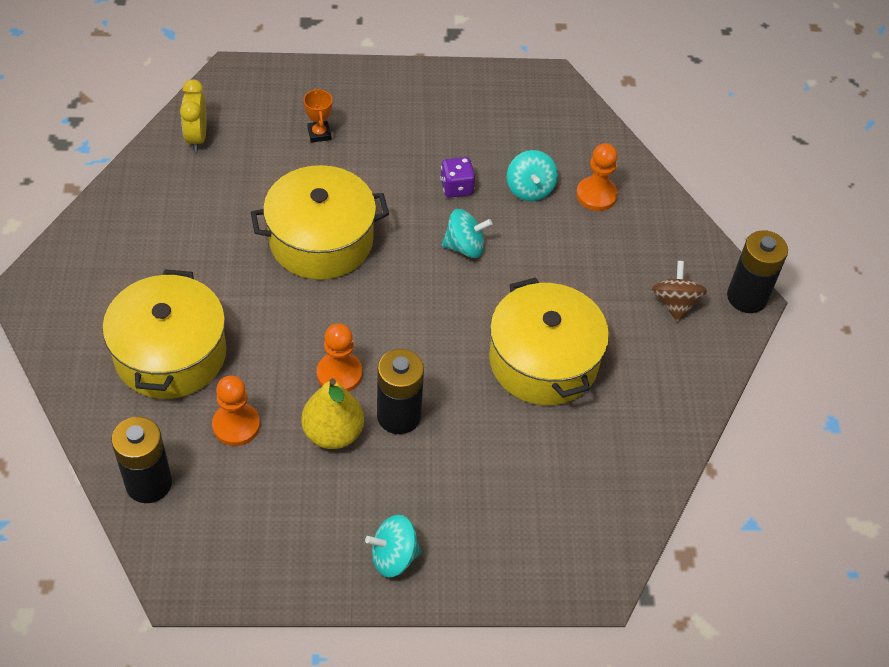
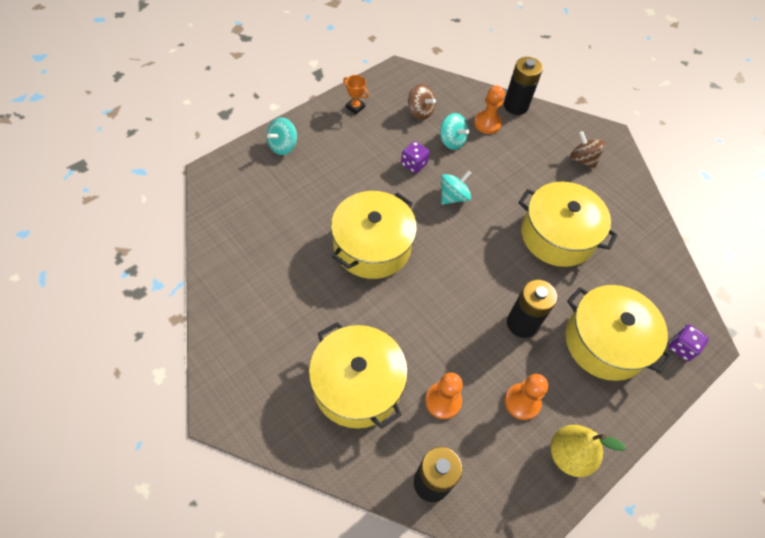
camera: 40 degrees left, 5 degrees up
(197, 137) = (230, 229): yellow clock -> none
(319, 134) = (304, 180): orange trophy -> orange trophy (355, 107)
(333, 433) = (499, 362): yellow pear -> yellow pear (569, 455)
(339, 374) = (466, 322): orange pawn -> orange pawn (522, 402)
(393, 557) = (605, 411): turquoise spinning top -> turquoise spinning top (283, 146)
(472, 497) = (605, 342): none -> yellow pot
(526, 137) = (420, 112): none -> brown spinning top
(558, 566) = (682, 347): none -> purple dice
(747, 297) = (609, 134): black battery -> black battery (515, 106)

